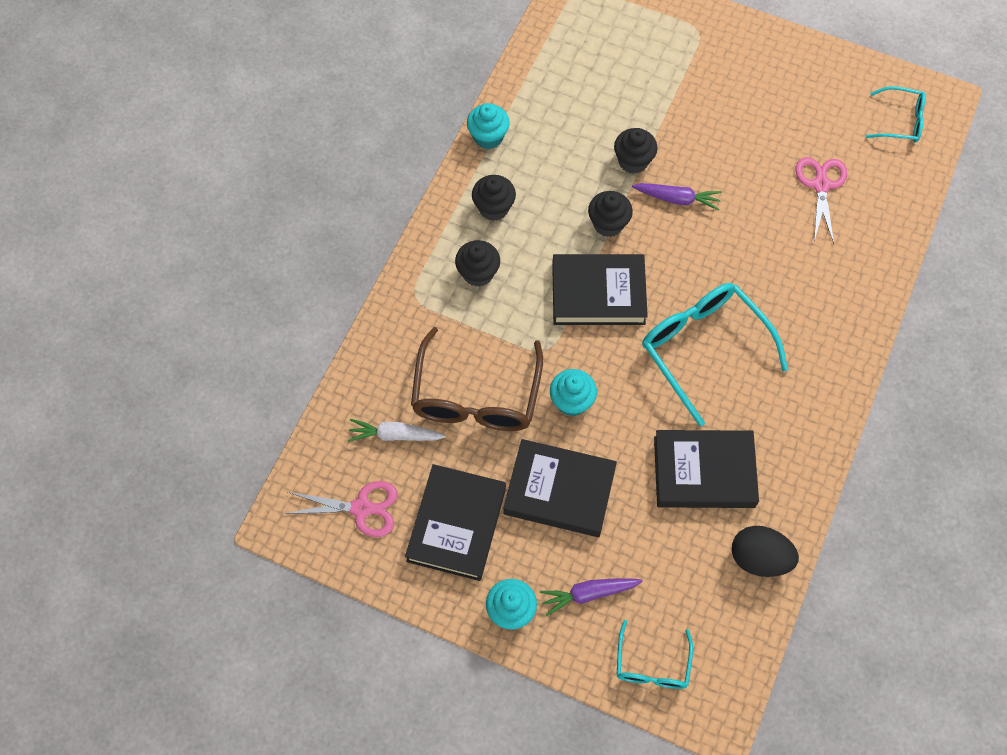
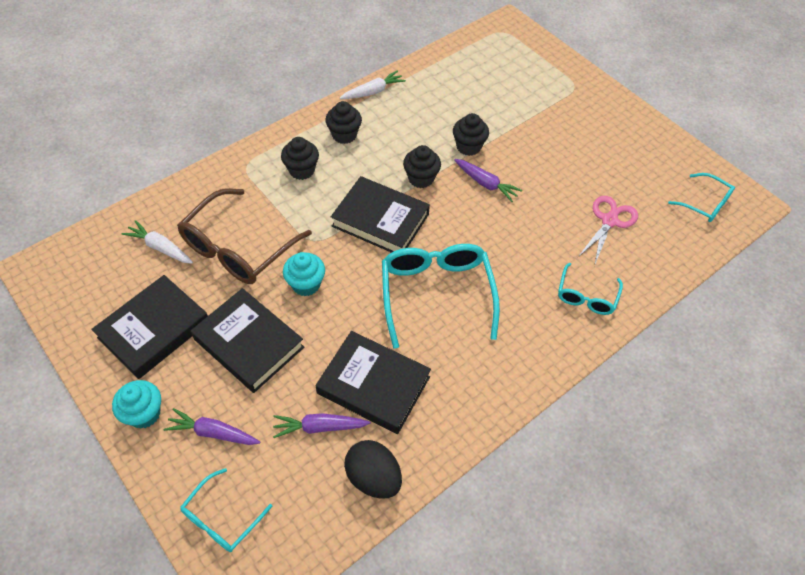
camera: 25 degrees right, 10 degrees down
(362, 508) = (97, 285): pink scissors -> none
(488, 137) = (373, 92): turquoise cupcake -> white carrot
(681, 537) = (320, 427): none -> purple carrot
(843, 280) = (586, 296): none -> turquoise glasses

